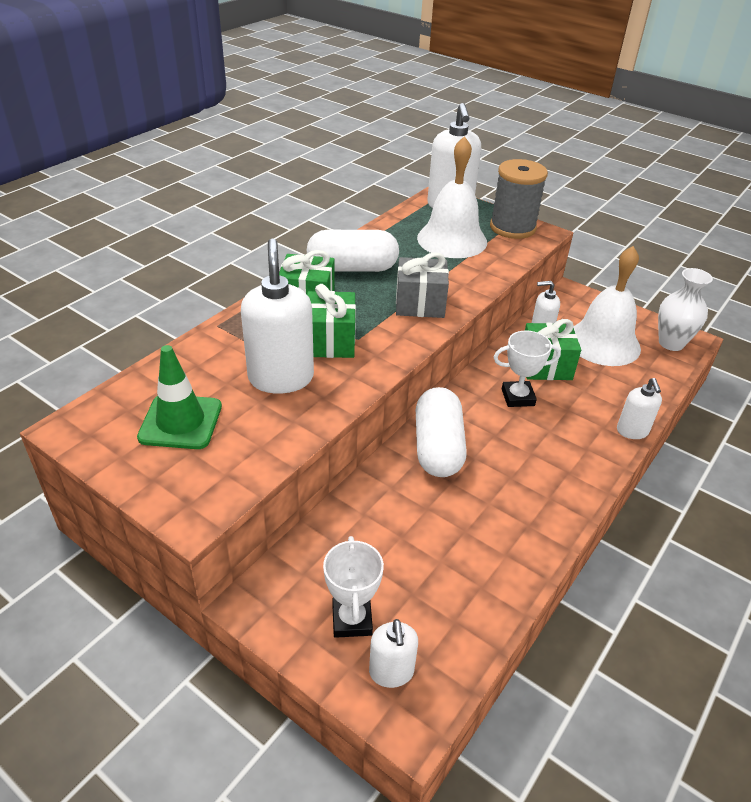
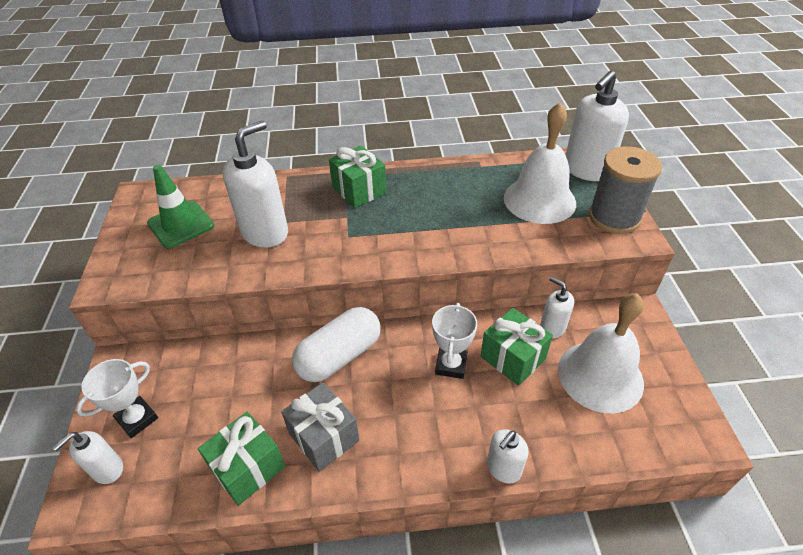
camera: 50 degrees right, 5 degrees up
(330, 341) = (329, 227): green gift -> green gift (248, 468)
(352, 268) = (426, 182): white capsule -> none
(420, 304) = (429, 237): grey gift -> grey gift (324, 437)
(518, 397) = (451, 365): white trophy -> white trophy turned 60 degrees clockwise
(671, 343) = (675, 426): white vase -> none

